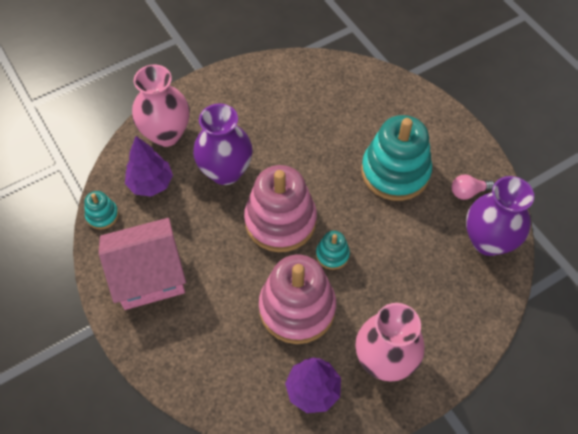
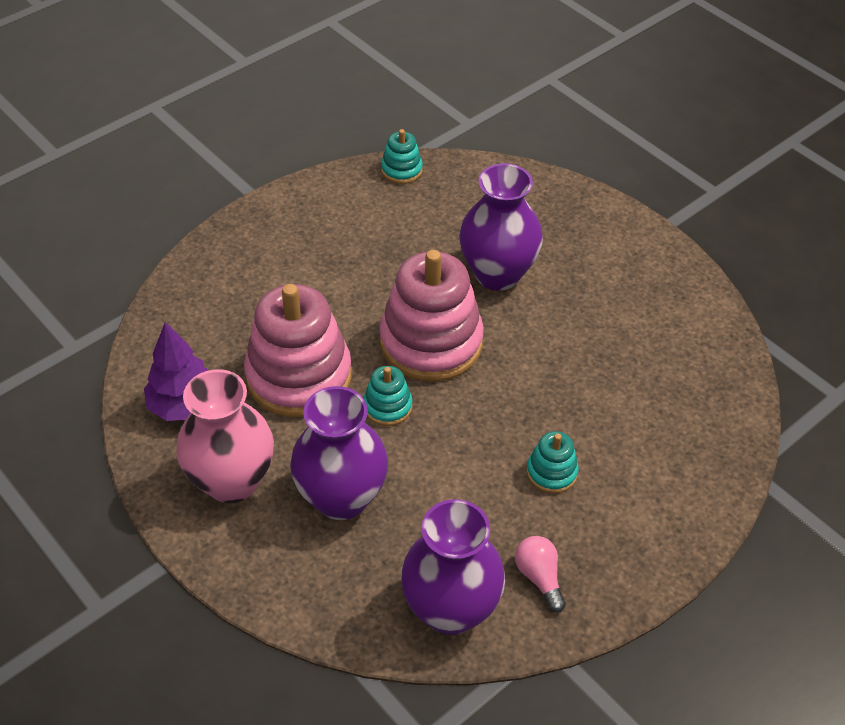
camera: 80 degrees right, 10 degrees down
(148, 275) = (325, 225): pink house -> none
(151, 184) = (458, 204): purple tree -> none
(166, 134) = (542, 205): pink vase -> none
(395, 172) = (551, 472): turquoise stacking toy -> turquoise stacking toy, size x0.46
(404, 291) = (341, 498): none -> purple vase

